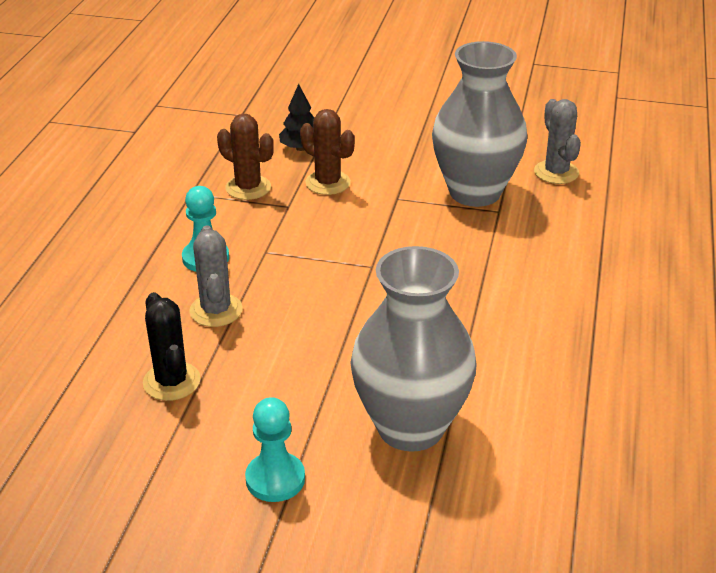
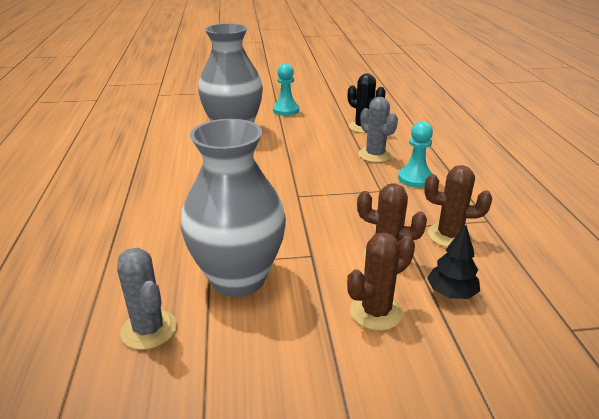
camera: 160 degrees right, 5 degrees down
(372, 149) = (376, 312): none -> brown cactus

